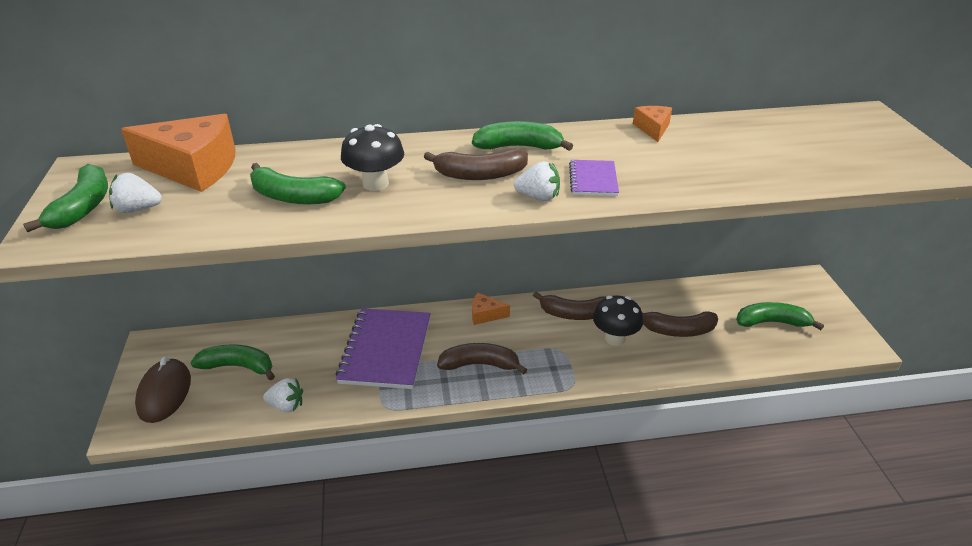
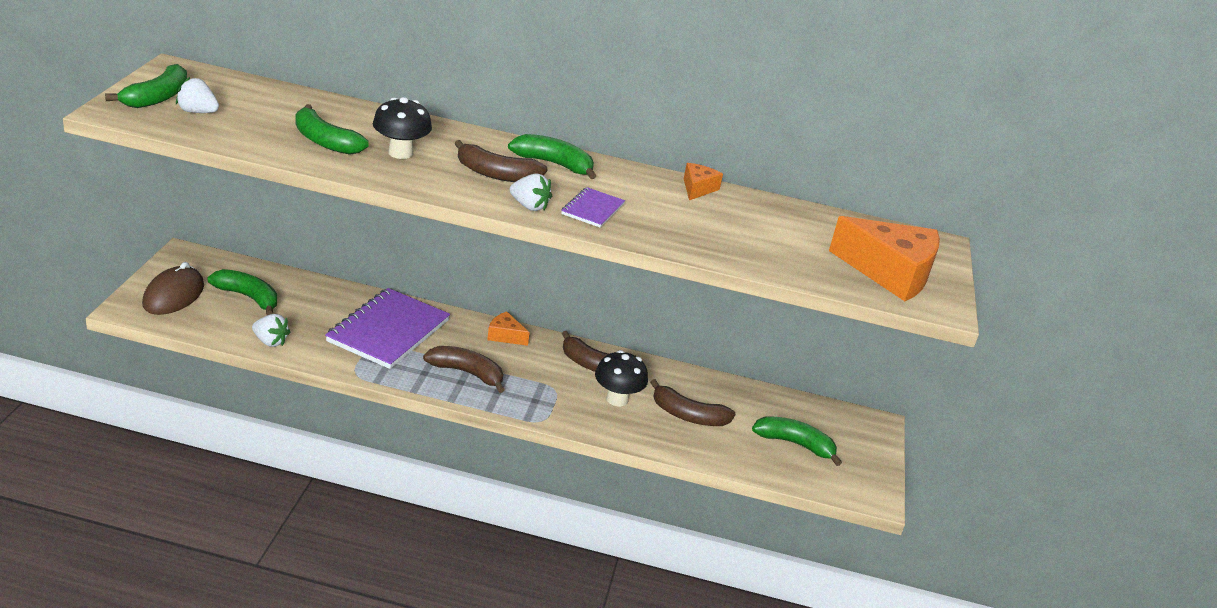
camera: 15 degrees right, 5 degrees down
(194, 168) = (262, 94): orange cheese -> orange cheese (890, 273)

